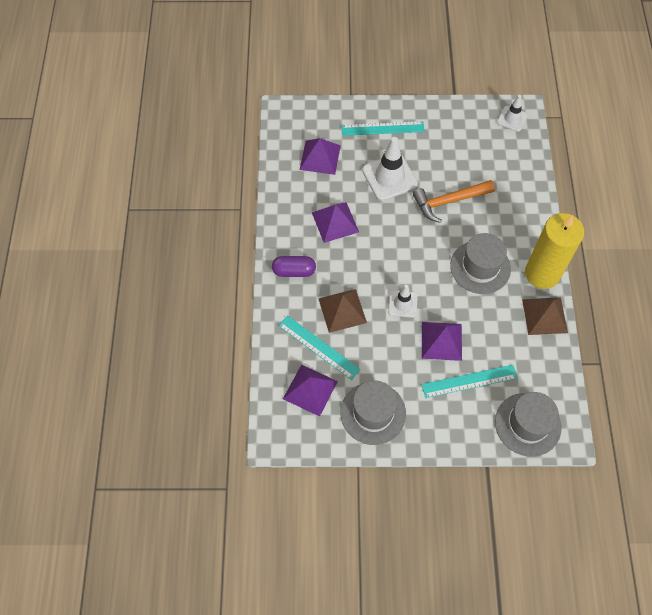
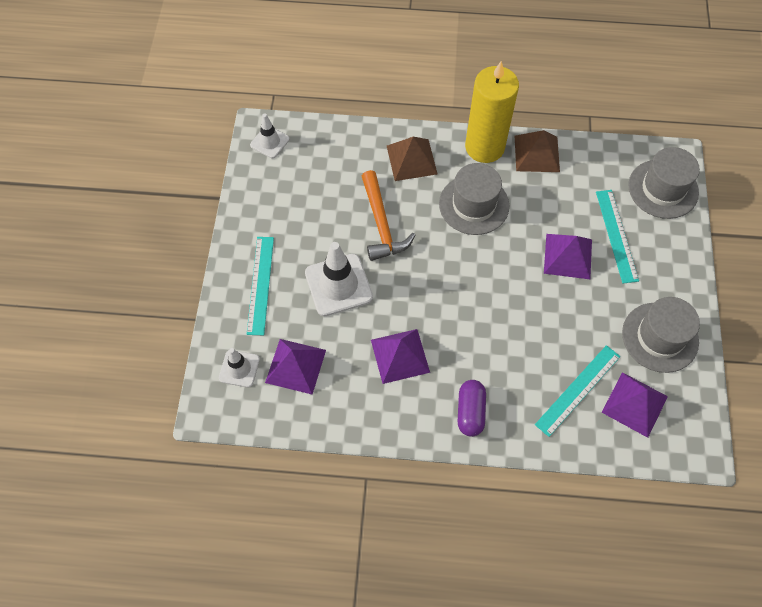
camera: 85 degrees left, 0 degrees up
(342, 310) = (527, 358): brown pyramid -> brown pyramid (411, 159)
(402, 304) = (520, 290): white traffic cone -> white traffic cone (239, 368)

